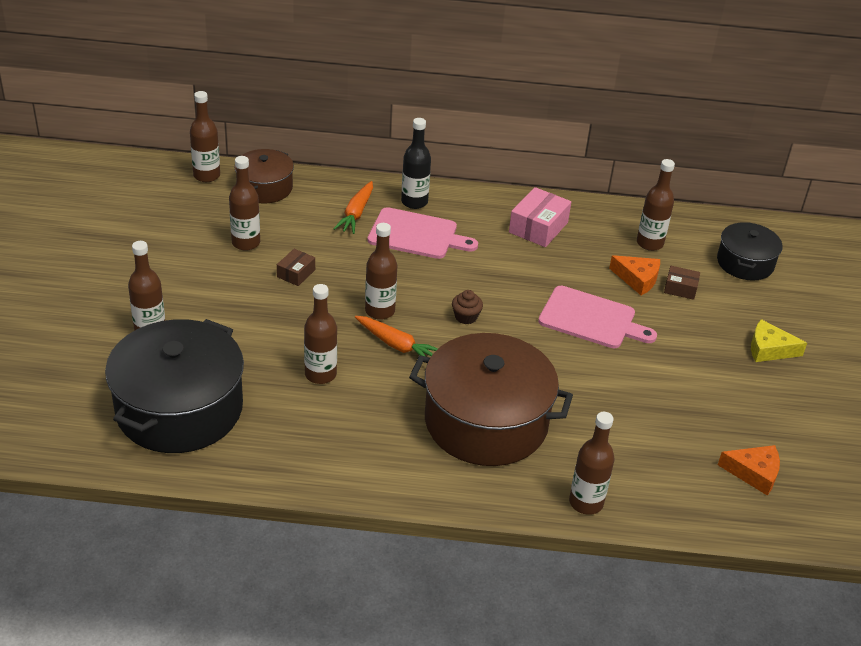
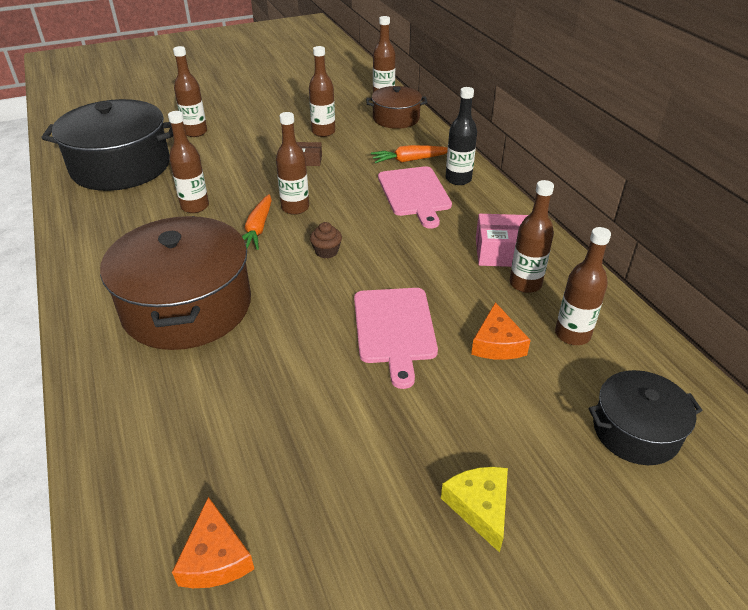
camera: 65 degrees right, 0 degrees up
(586, 502) = (99, 409): brown bottle -> brown bottle (525, 284)
(680, 288) = (517, 383): brown box -> none

